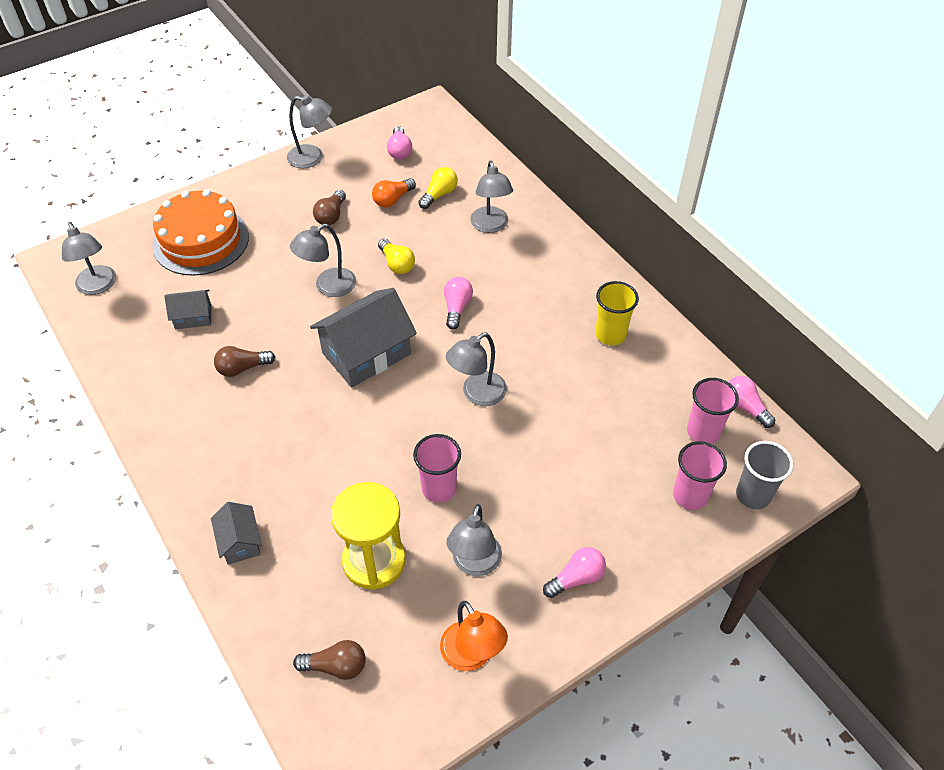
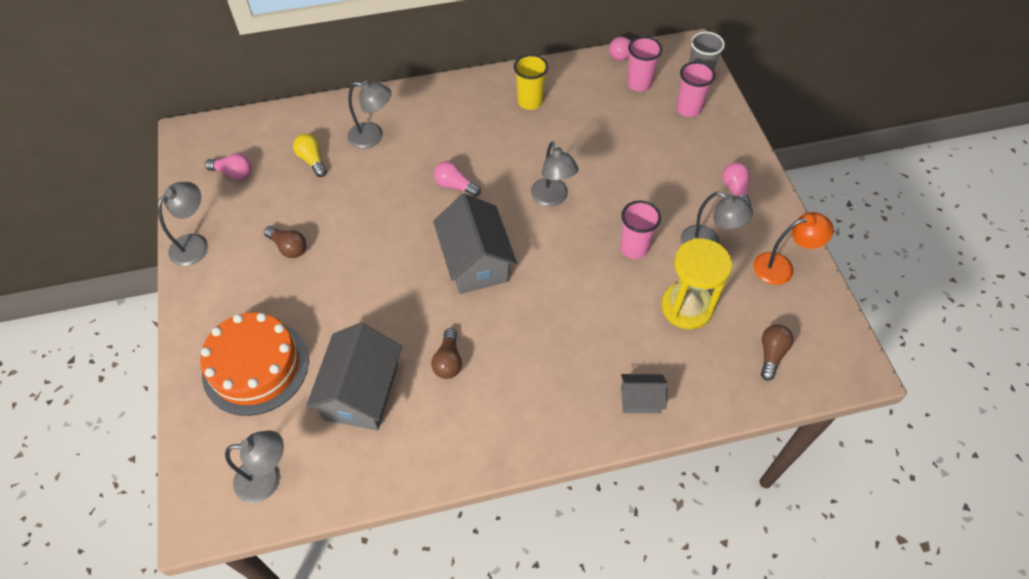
camera: 70 degrees left, 5 degrees up
(193, 317) = (361, 392): grey house -> grey house, size x1.94
(328, 287) = (381, 271): grey lamp -> none
(392, 199) = (297, 195): orange light bulb -> none
(397, 264) = (381, 213): yellow light bulb -> none

